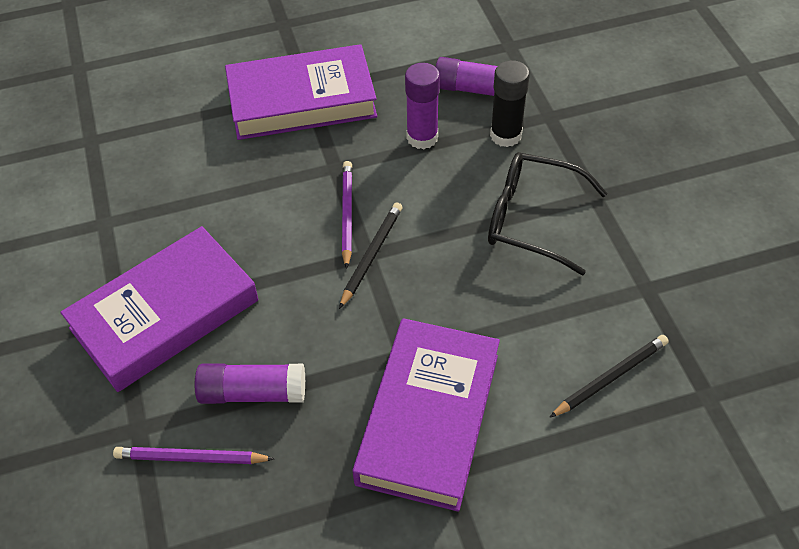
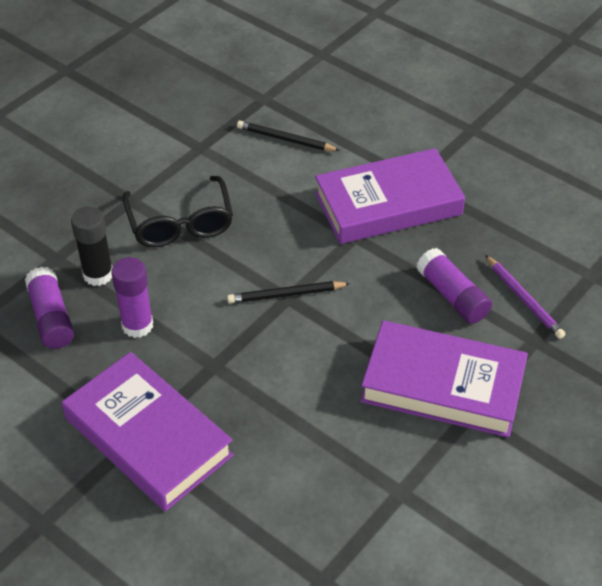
camera: 125 degrees left, 5 degrees down
(347, 214) = (258, 330): purple pencil -> none

